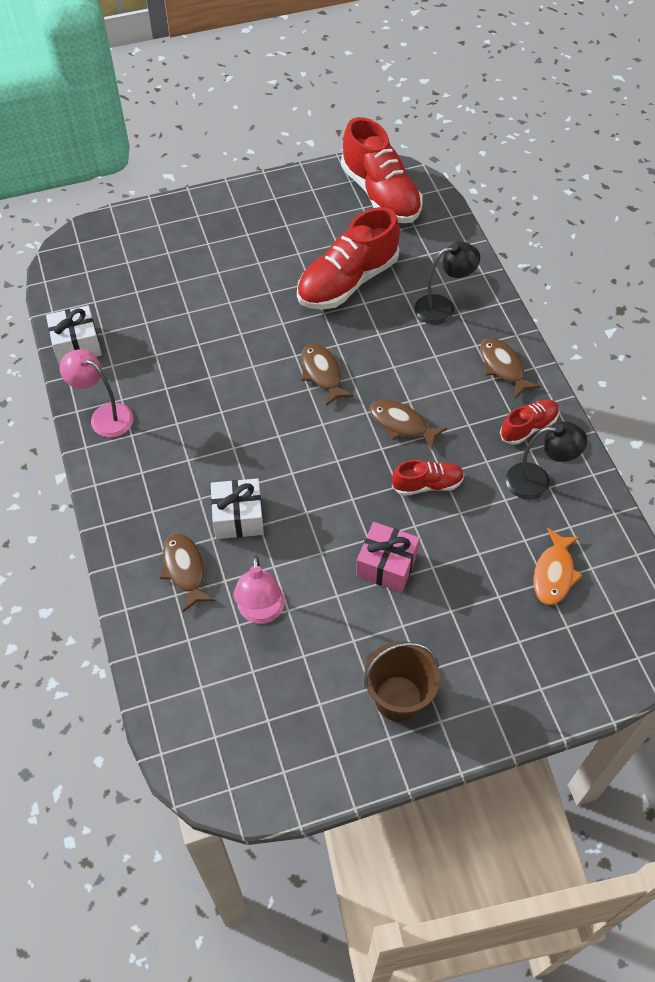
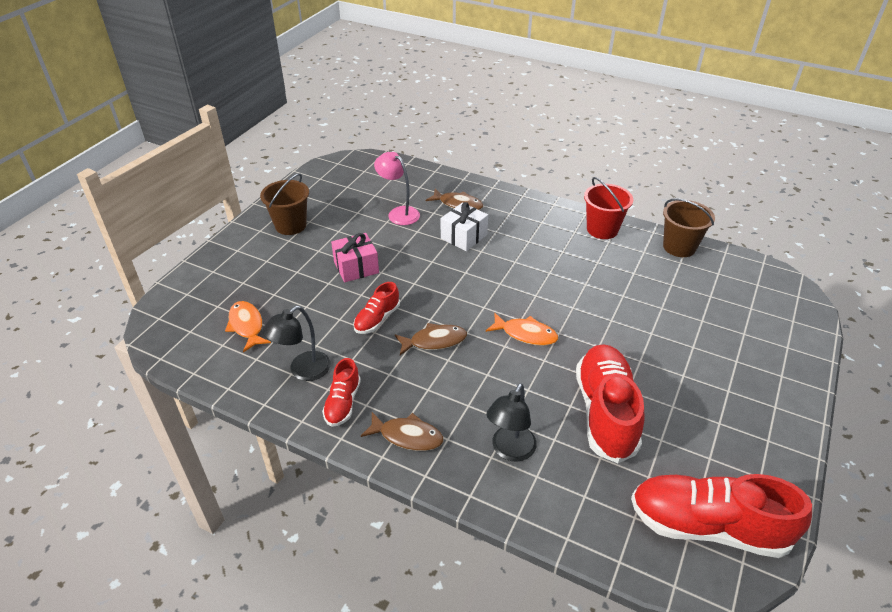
camera: 135 degrees right, 15 degrees down
(77, 345) = (679, 247): white gift -> brown bucket
(104, 416) = (602, 229): pink lamp -> red bucket
(322, 374) = (525, 334): brown fish -> orange fish

